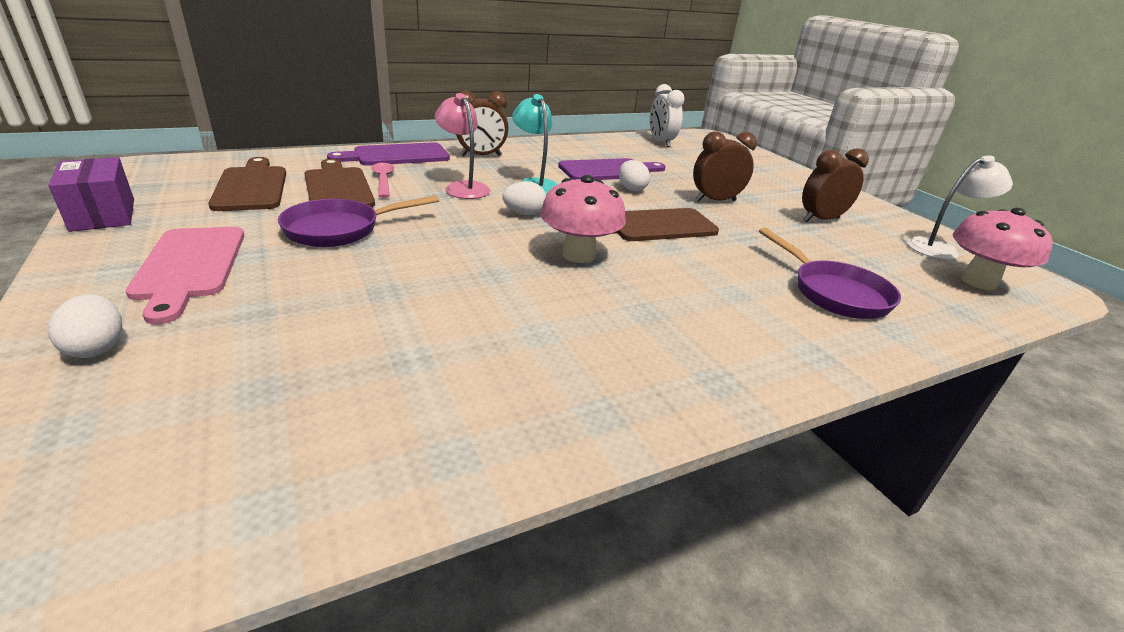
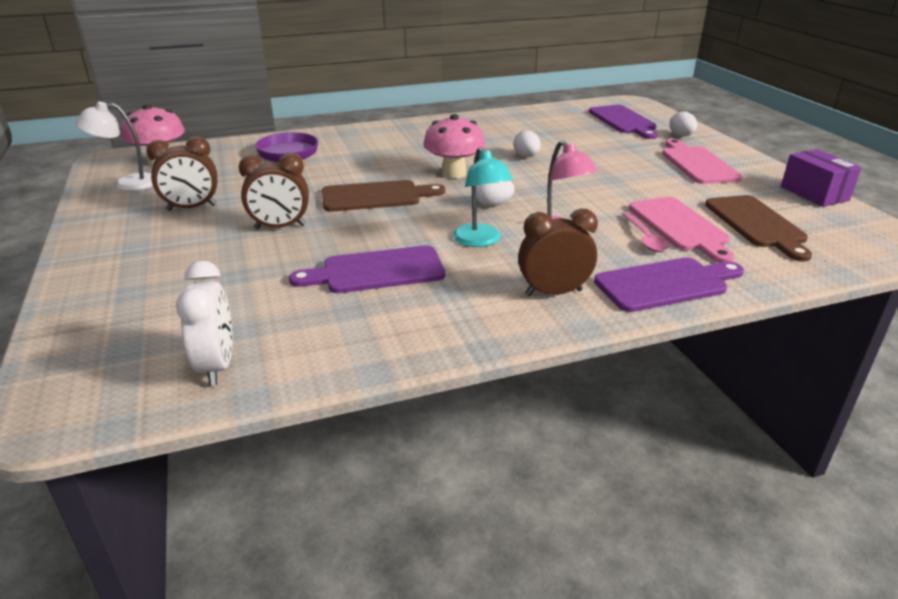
camera: 170 degrees left, 0 degrees up
(166, 420) = (623, 121): none -> purple cutting board
(338, 188) = (679, 226): brown cutting board -> pink cutting board
(340, 229) = (635, 187): purple pan -> none
(631, 189) = (367, 239): white egg -> white egg (526, 156)

